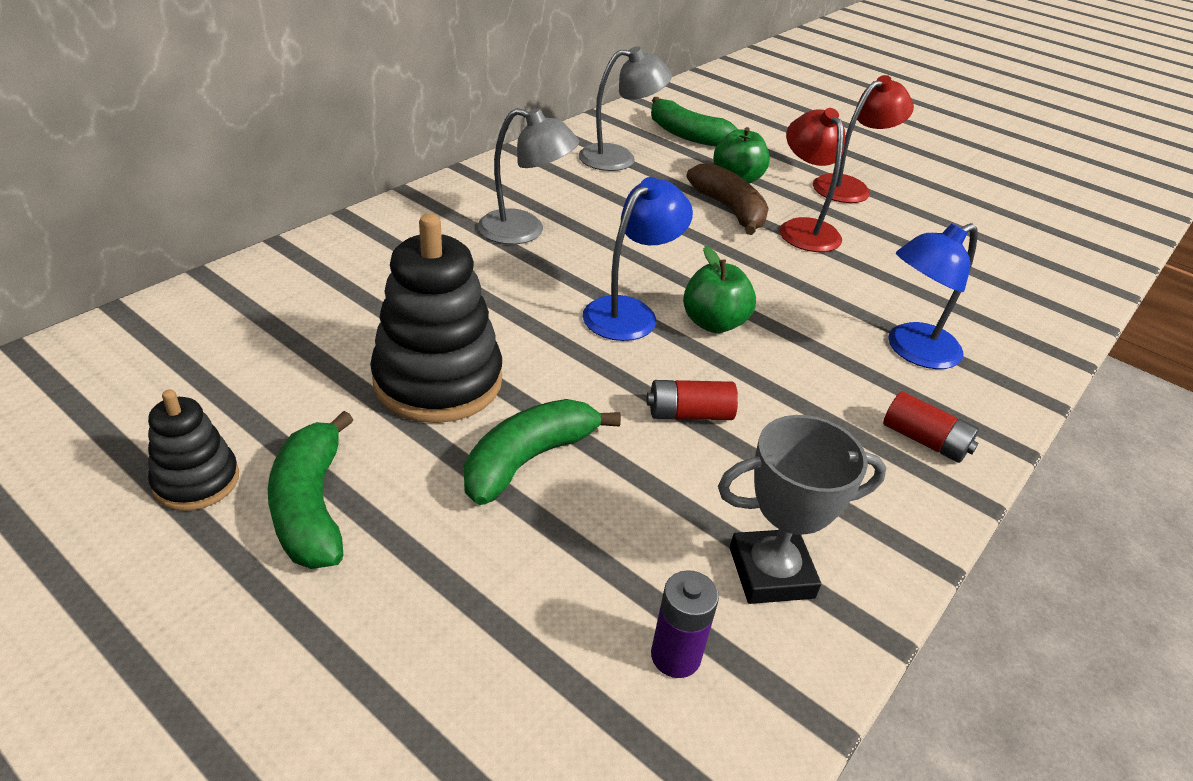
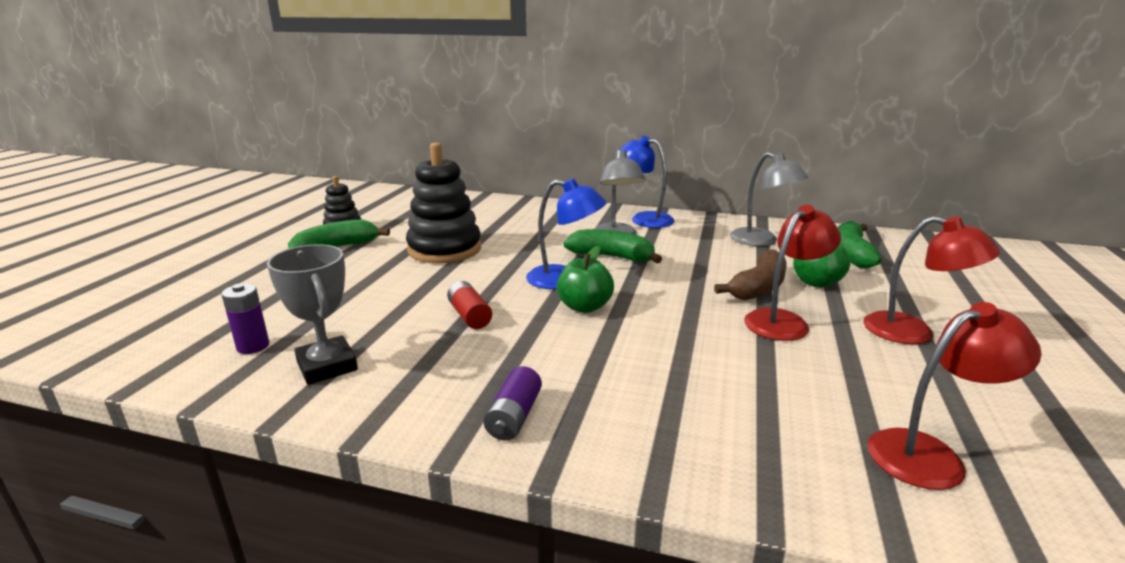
camera: 70 degrees right, 15 degrees down
(529, 459) = (394, 281): green banana -> green banana (612, 257)
(912, 351) = (649, 398): blue lamp -> blue lamp (644, 219)
(924, 440) = (514, 416): red battery -> purple battery
(1010, 265) = (930, 454): none -> red lamp

